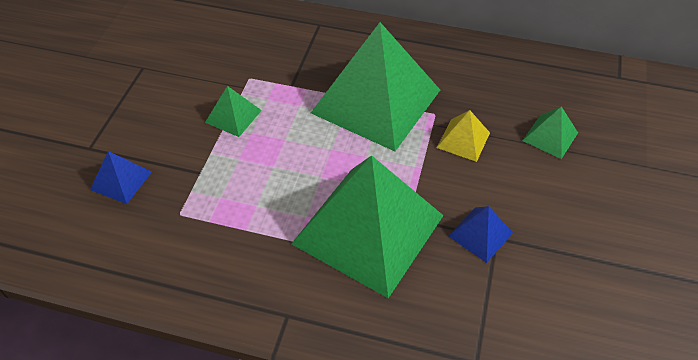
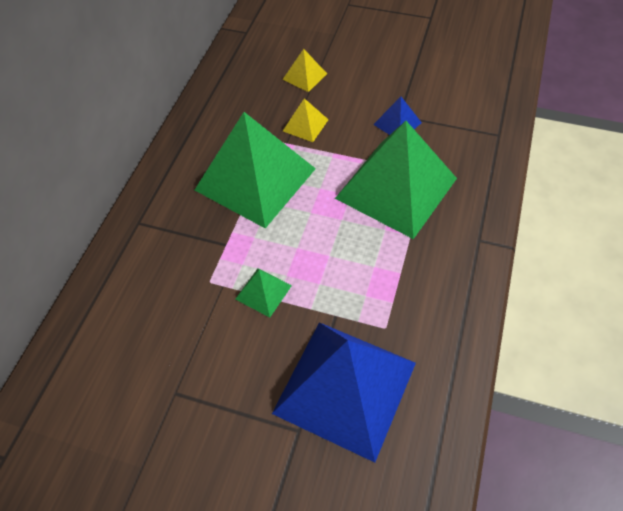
camera: 85 degrees left, 5 degrees up
(121, 180) = (345, 388): blue pyramid -> blue pyramid, size x2.39
(550, 136) = (305, 76): green pyramid -> yellow pyramid

